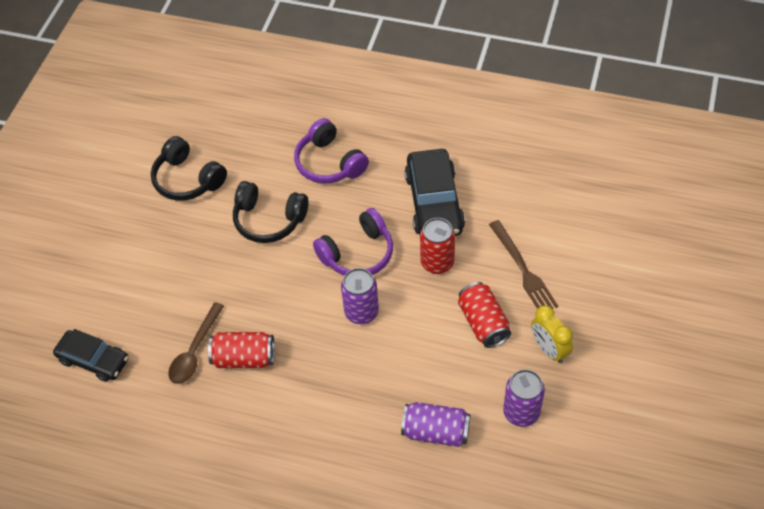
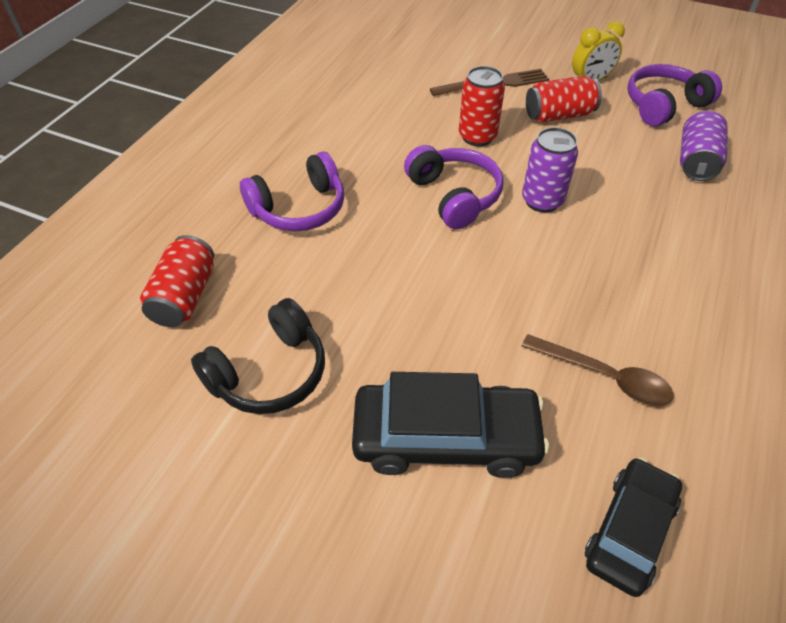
camera: 85 degrees left, 5 degrees down
(244, 358) = (613, 318): red can -> red can (185, 296)
(269, 220) = (379, 276): black headphones -> none
(434, 202) = (391, 130): black car -> black car (445, 438)
(521, 412) = (664, 105): purple can -> purple headphones

